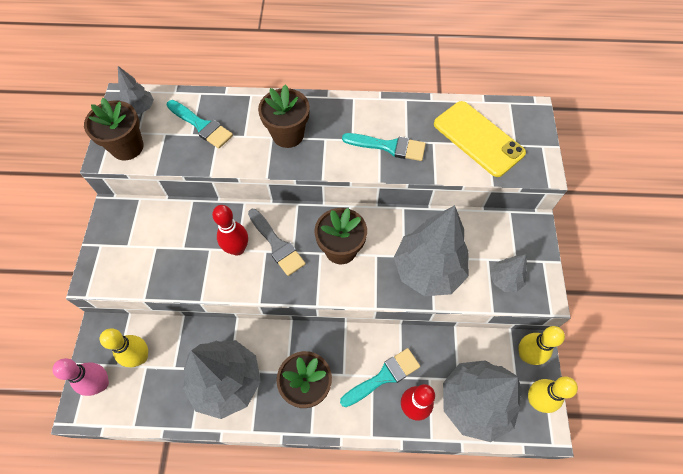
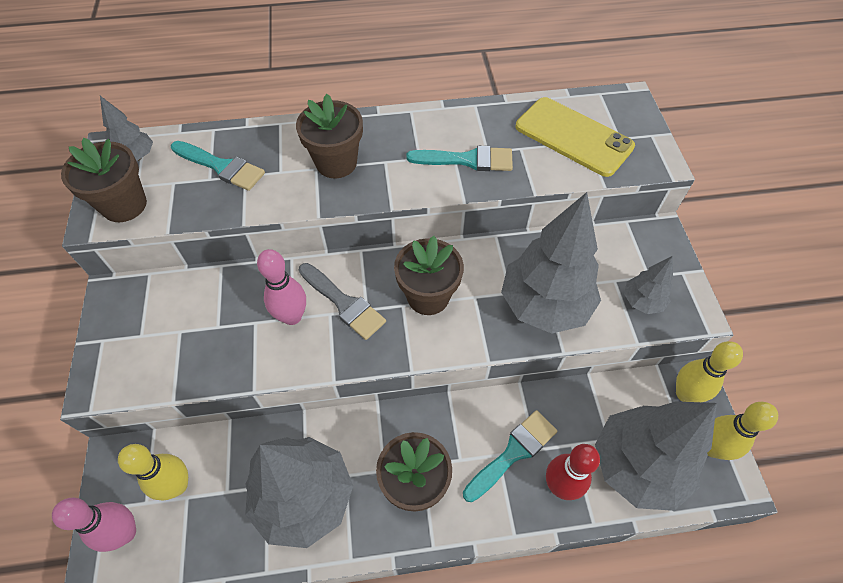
camera: 10 degrees left, 5 degrees down
(237, 249) = (292, 316): red bowling pin -> pink bowling pin

